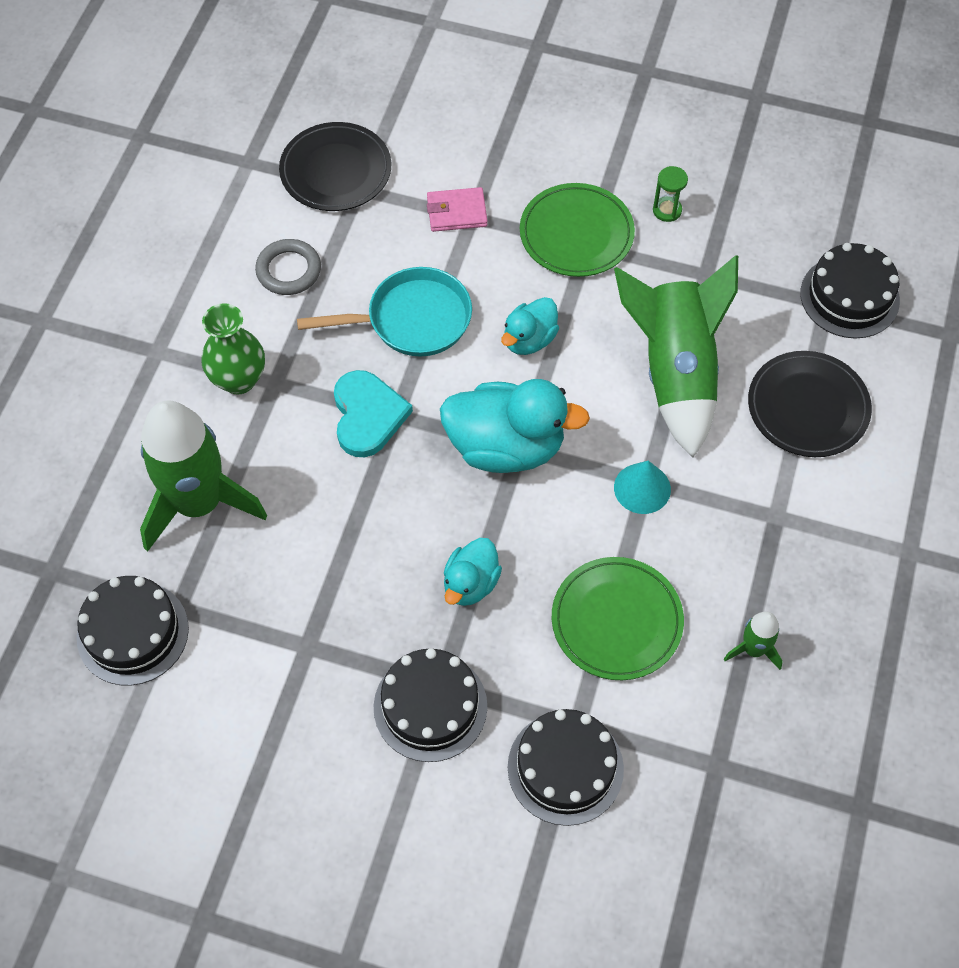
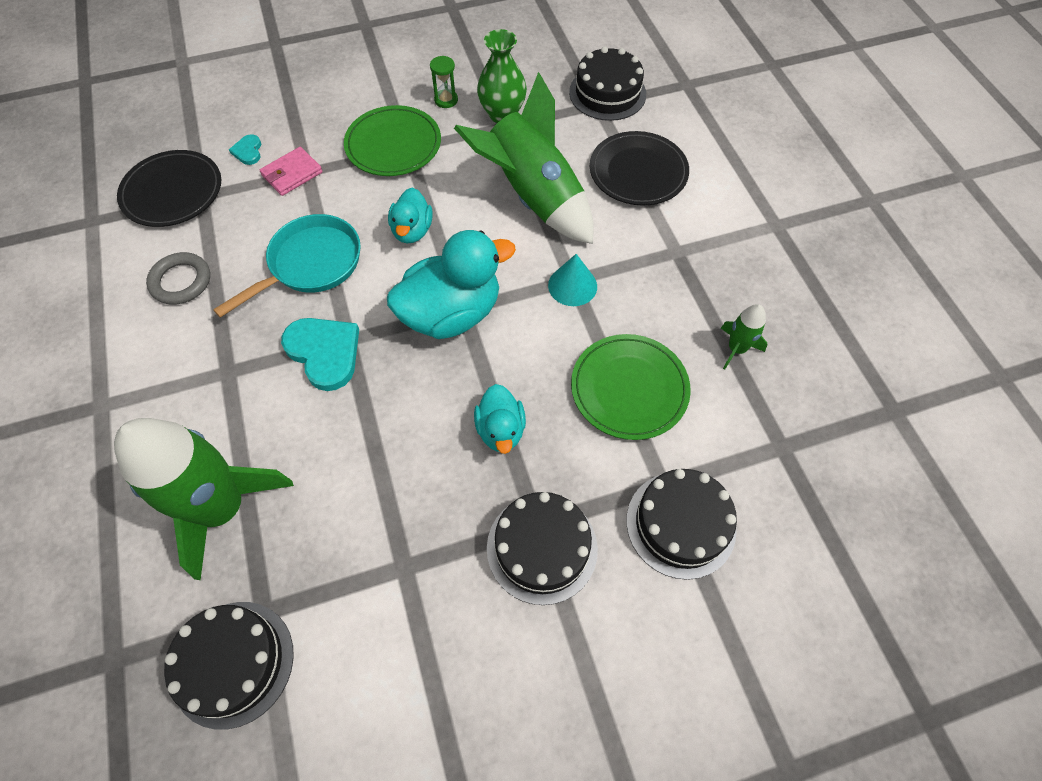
camera: 35 degrees left, 0 degrees up
(238, 379) = (192, 387): green vase -> green vase (502, 114)
(431, 163) = (248, 151): none -> turquoise heart

